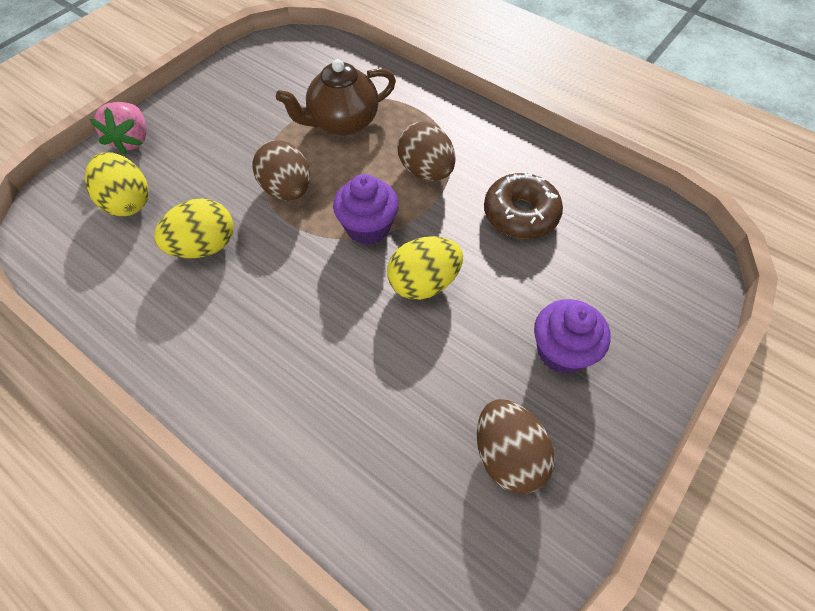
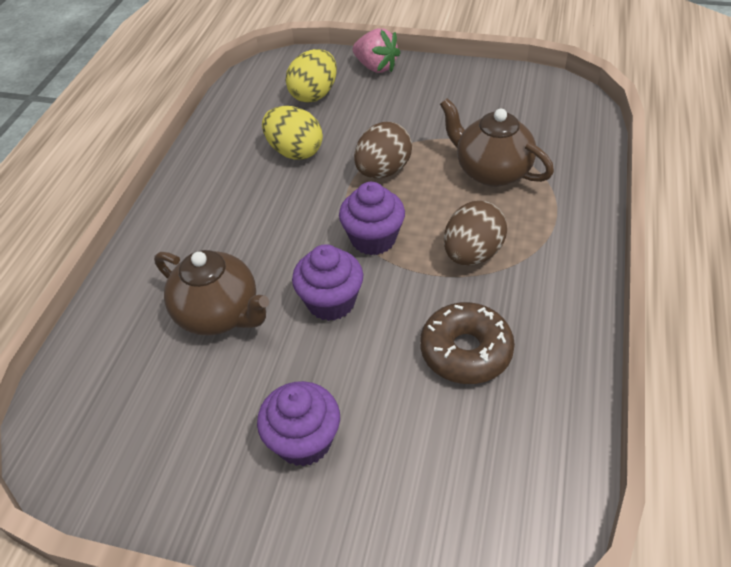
camera: 70 degrees right, 10 degrees down
(132, 140) = (376, 67): pink strawberry -> pink strawberry turned 120 degrees counterclockwise
(389, 378) = (219, 314): none -> brown teapot
(423, 283) = (331, 302): yellow egg -> purple cupcake
(507, 455) = (172, 427): brown egg -> none

